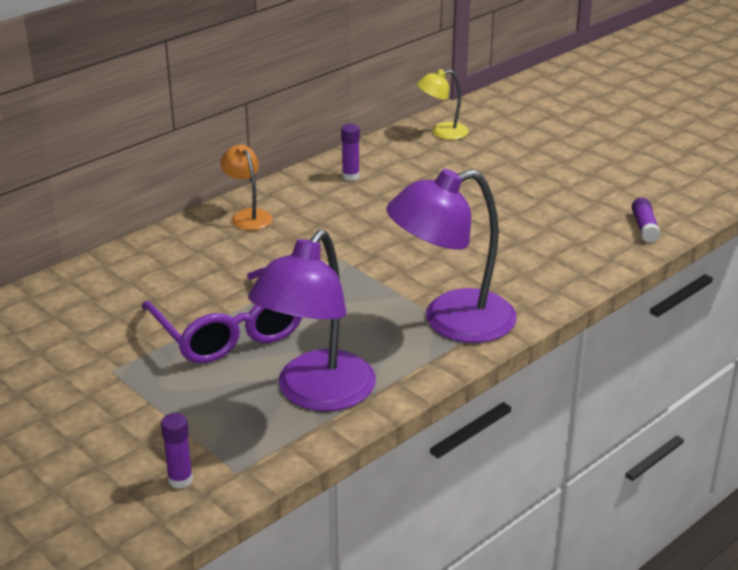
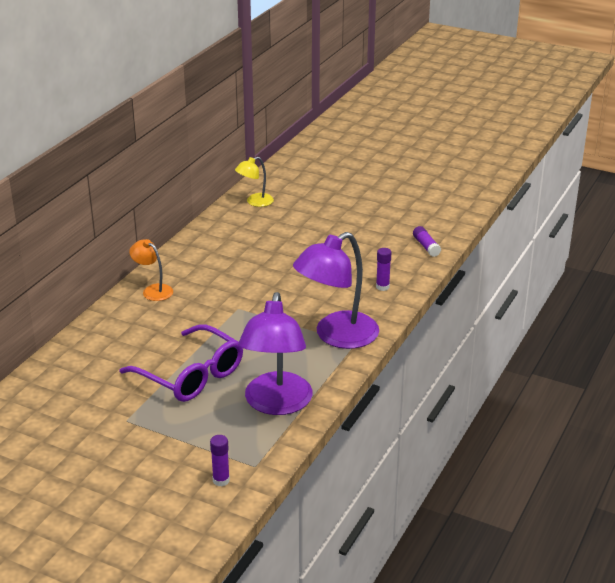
camera: 20 degrees left, 0 degrees up
(350, 176) = (209, 247): purple glue stick -> purple glue stick (382, 287)

